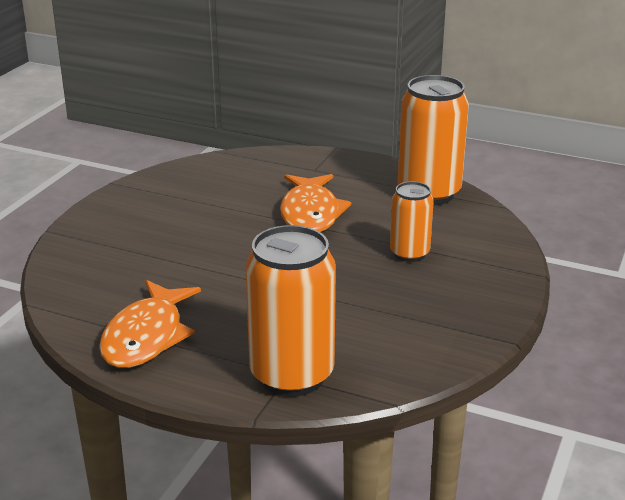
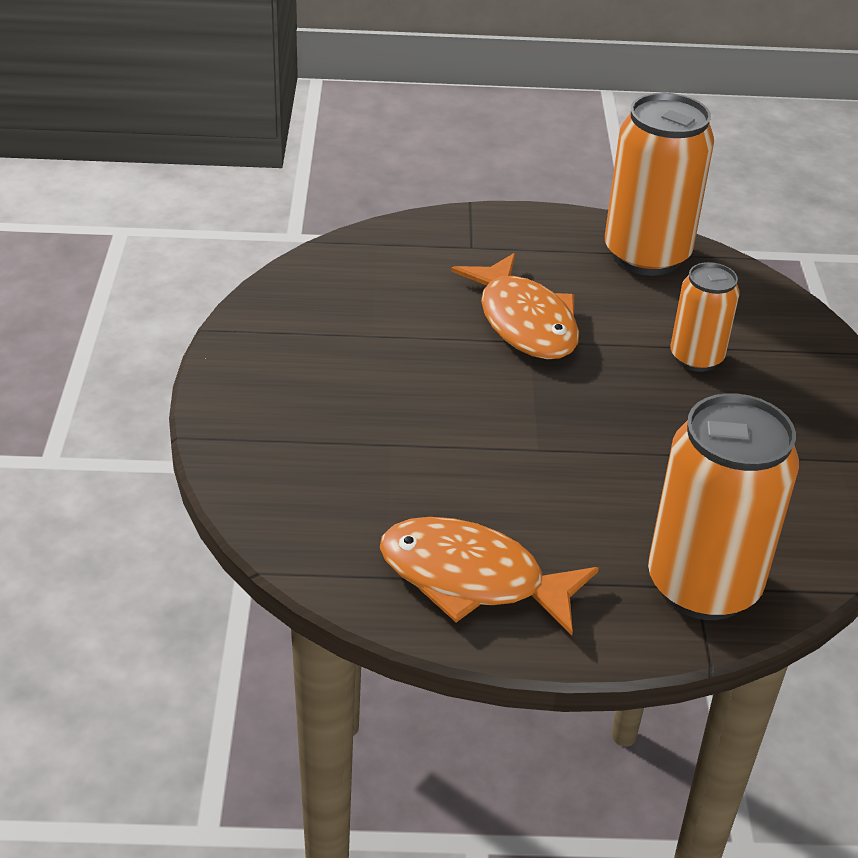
camera: 25 degrees left, 10 degrees up
(146, 336) = (472, 579): orange fish -> orange fish turned 120 degrees clockwise

